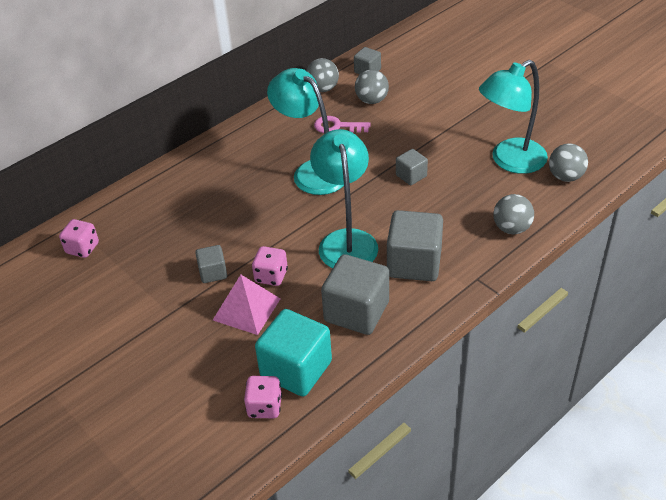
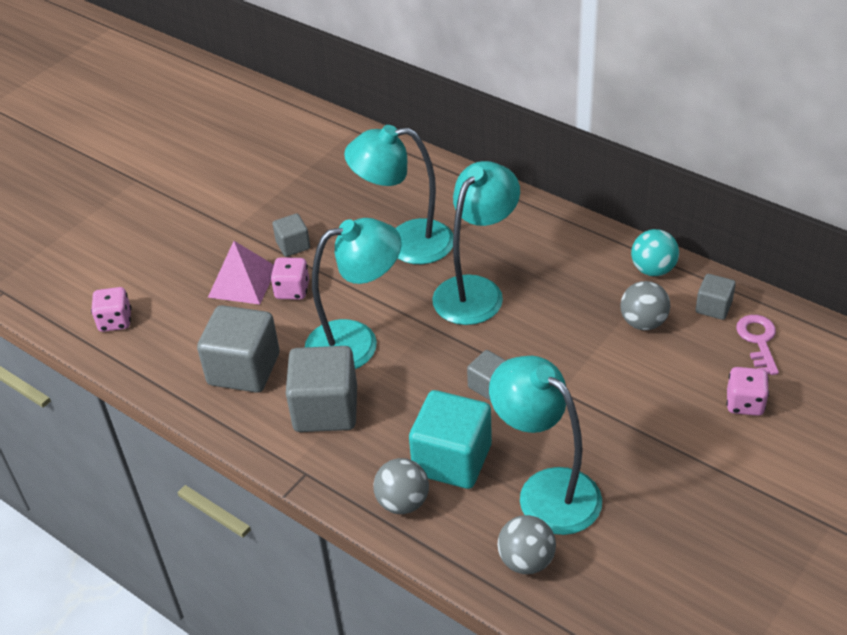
camera: 80 degrees right, 0 degrees up
(82, 248) = (318, 147): pink dice -> pink dice (744, 403)
(241, 204) = (405, 243): none -> turquoise lamp
(296, 369) = (162, 335): turquoise cube -> turquoise cube (452, 459)
(323, 89) = (653, 270): grey ball -> turquoise ball
(337, 126) = (573, 298): pink key -> pink key (758, 341)

